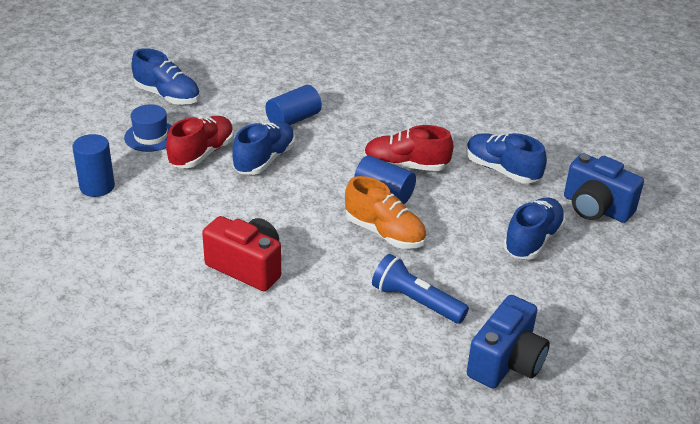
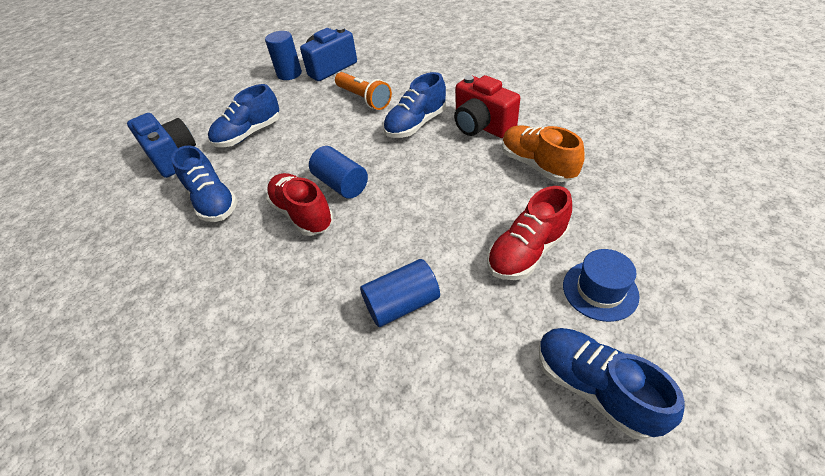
camera: 160 degrees left, 10 degrees up
(97, 187) = (643, 213): blue cylinder -> blue cylinder (289, 74)
(264, 160) = (452, 236): blue shoe -> blue shoe (416, 124)
(385, 233) = (360, 146): orange shoe -> orange shoe (537, 165)
(405, 166) = (302, 214): red shoe -> red shoe turned 150 degrees counterclockwise
(416, 302) = (364, 99): blue flashlight -> orange flashlight

